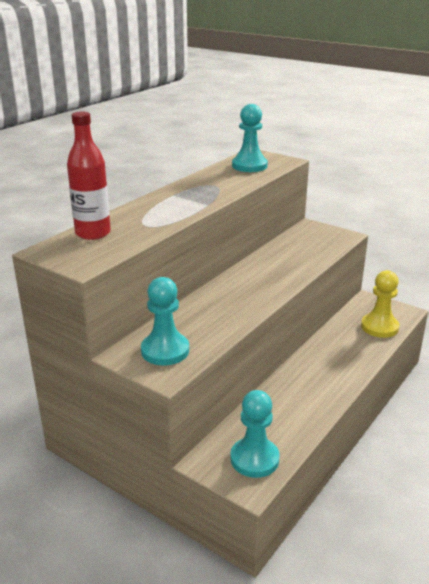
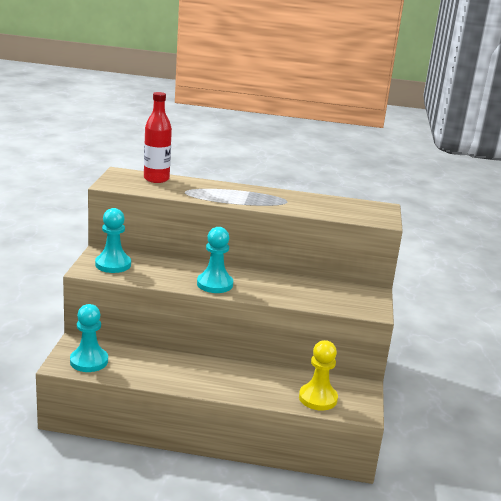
camera: 60 degrees right, 5 degrees down
(249, 166) = (348, 208): turquoise pawn -> turquoise pawn (214, 284)

